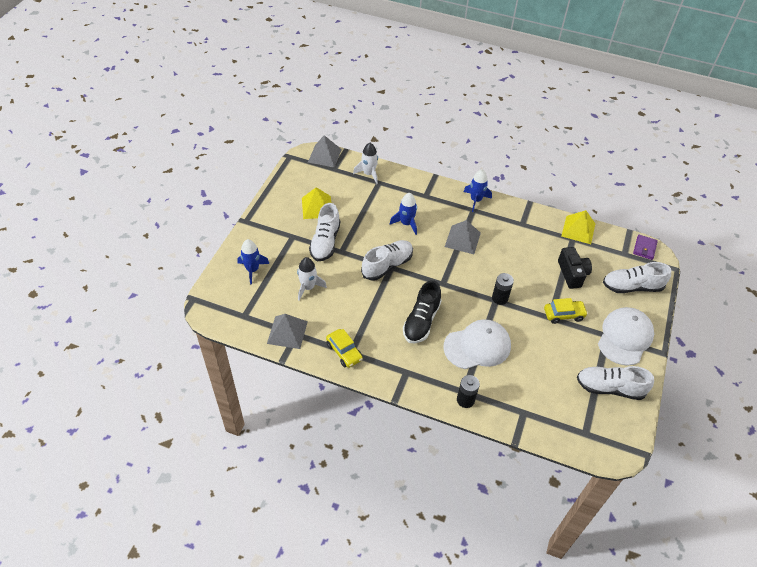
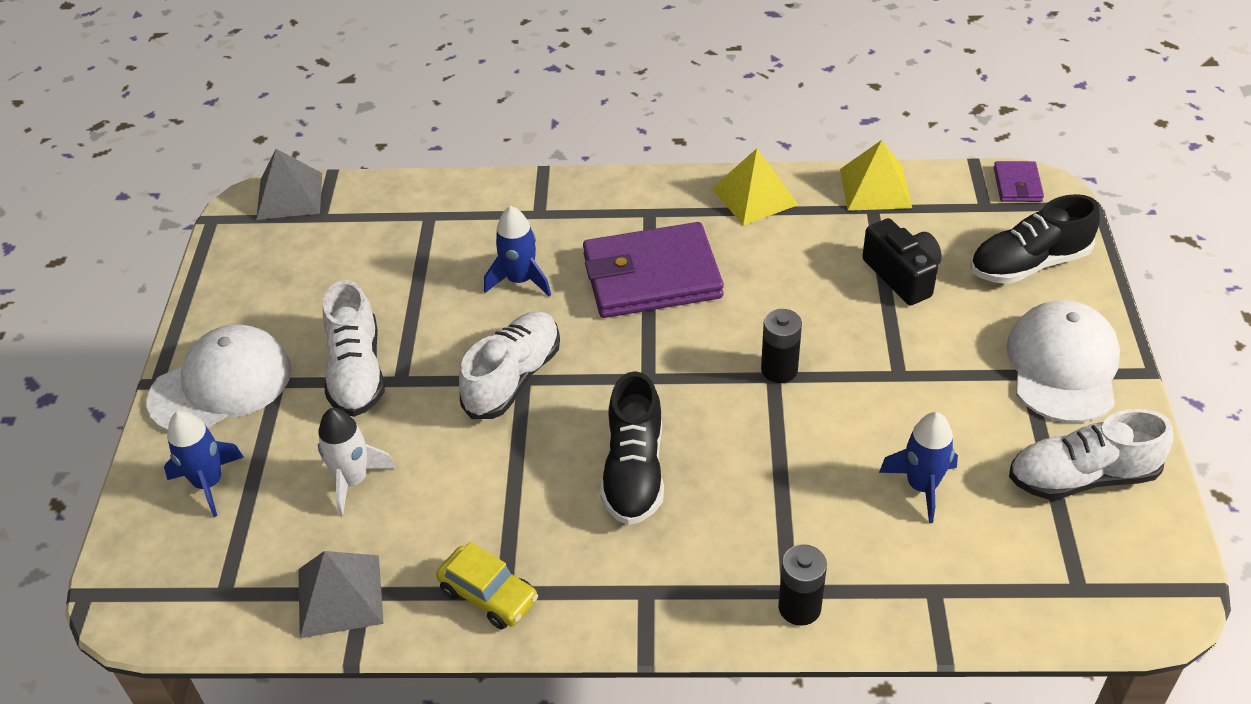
camera: 15 degrees left, 5 degrees down
(317, 207) = (311, 305): yellow pyramid -> yellow pyramid (754, 196)
(369, 174) = (400, 205): white rocket -> none
(462, 239) = (652, 276): grey pyramid -> purple wallet
(476, 200) = (646, 192): blue rocket -> blue rocket (922, 486)
(477, 346) = (775, 484): white cap -> white cap (221, 385)
(563, 314) = (922, 360): yellow car -> none
(632, 287) = (1028, 264): white shoe -> black shoe

